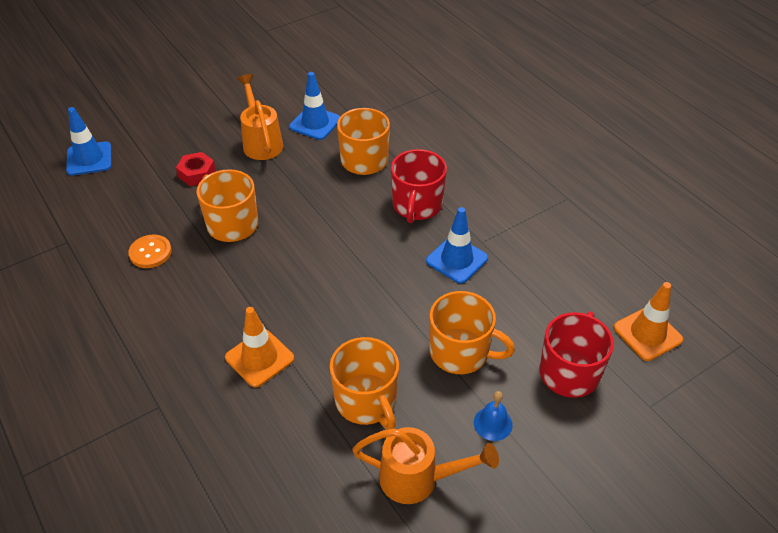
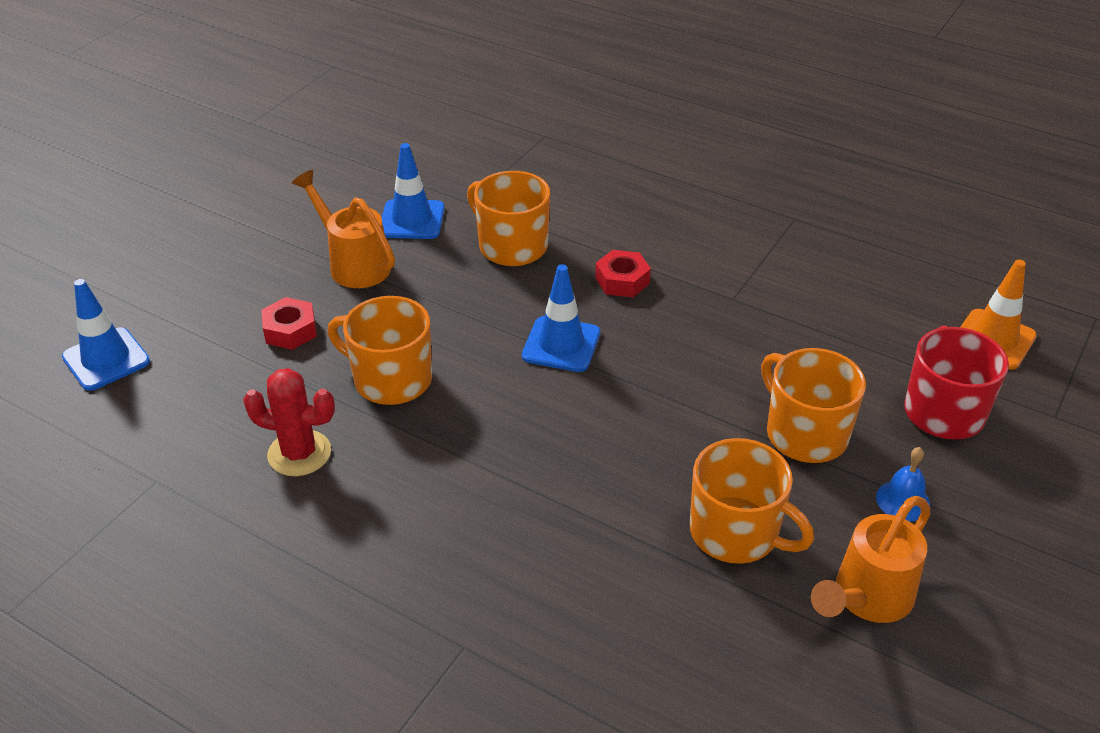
camera: 25 degrees left, 5 degrees down
(150, 252) = (299, 453): orange button -> red cactus
(259, 358) = (559, 533): orange traffic cone -> none
(417, 205) = (622, 281): red mug -> red nut
(418, 479) = (866, 598): orange watering can -> orange watering can turned 150 degrees clockwise
(457, 260) = (719, 329): blue traffic cone -> blue traffic cone (561, 344)
(460, 352) = (805, 434): orange mug -> orange mug turned 120 degrees counterclockwise

